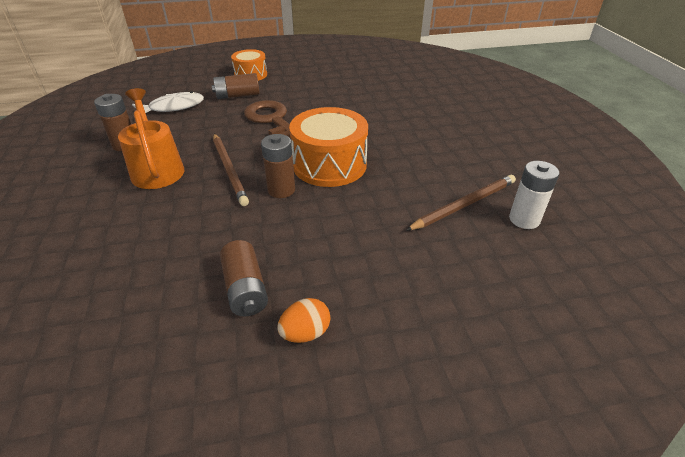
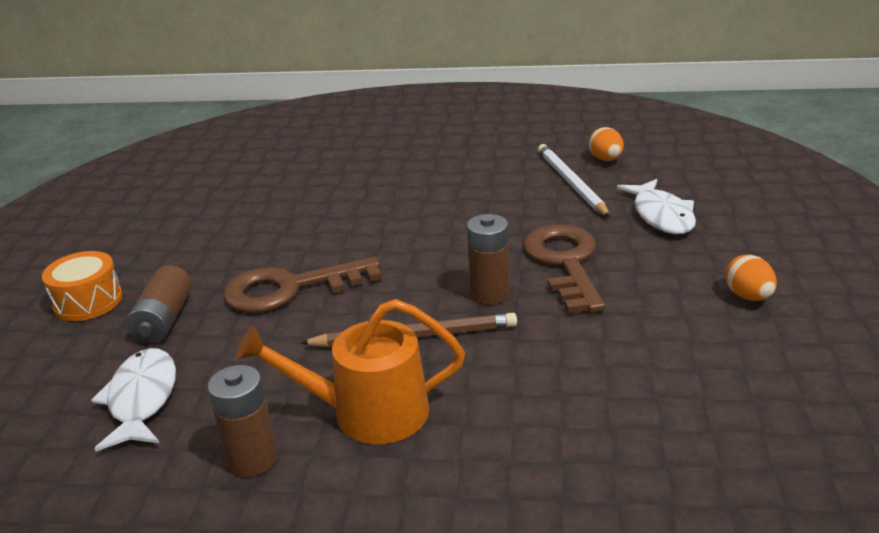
camera: 70 degrees left, 10 degrees down
(245, 289) = (679, 331): brown battery -> none
(329, 164) = (448, 252): orange drum -> none
(331, 218) = (565, 263): none -> brown key
(432, 265) = (661, 215): none -> white fish
(464, 205) = (571, 183): brown pencil -> white pencil
(524, 219) = (605, 159): white battery -> orange egg

